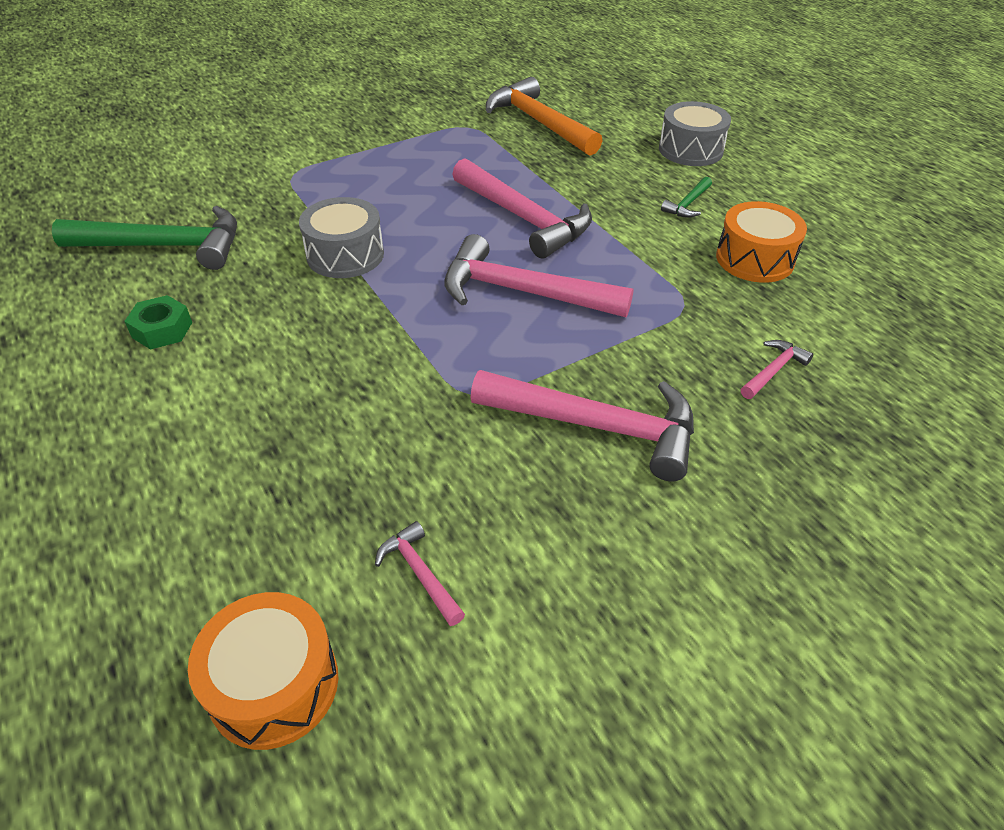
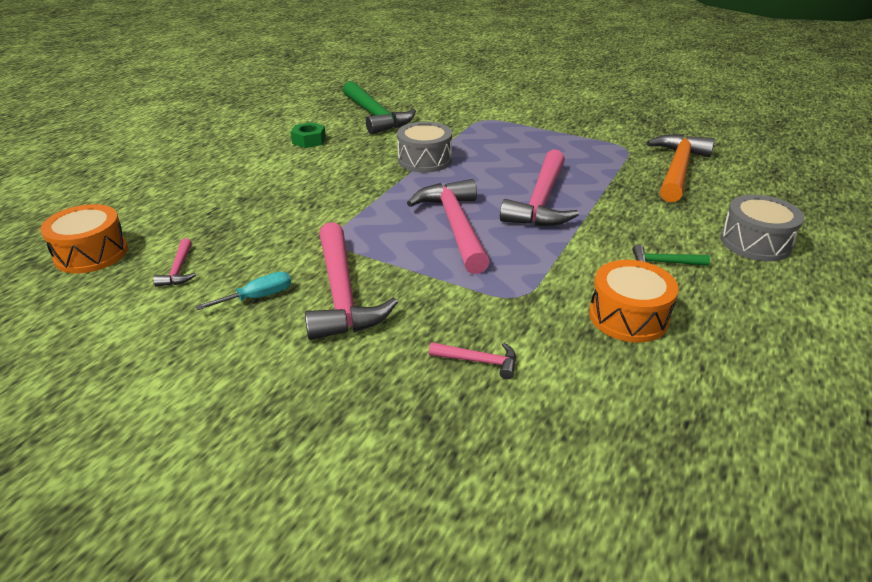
camera: 60 degrees right, 10 degrees down
(420, 573) = (179, 270): pink hammer -> pink hammer turned 150 degrees clockwise
(552, 504) = (258, 297): none -> turquoise screwdriver

